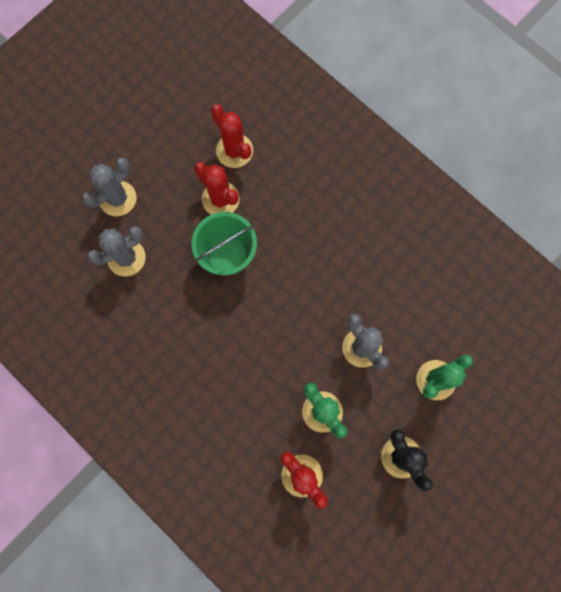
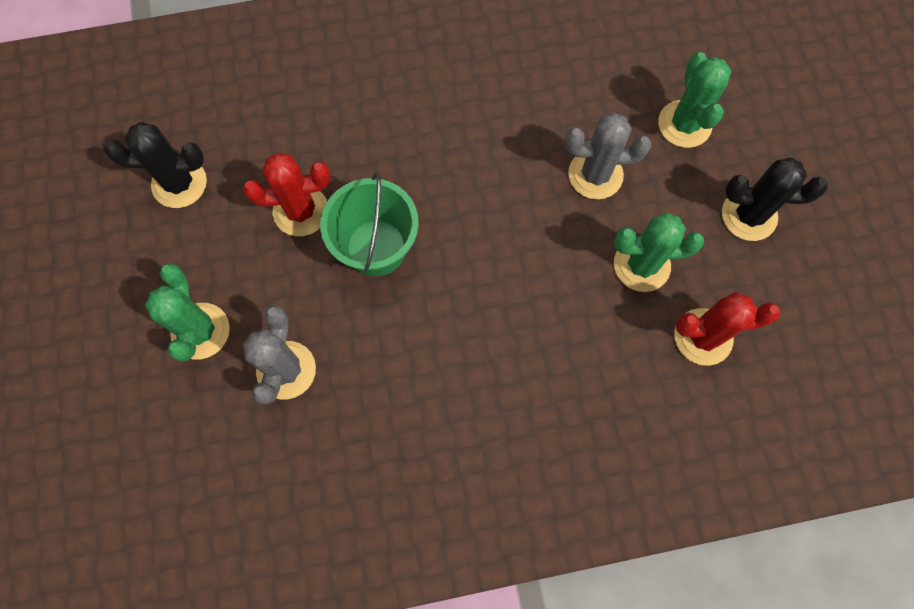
camera: 55 degrees left, 5 degrees down
(117, 198) = (200, 331): grey cactus -> green cactus
(191, 124) = (179, 183): none -> black cactus
(234, 151) = (254, 157): red cactus -> none

